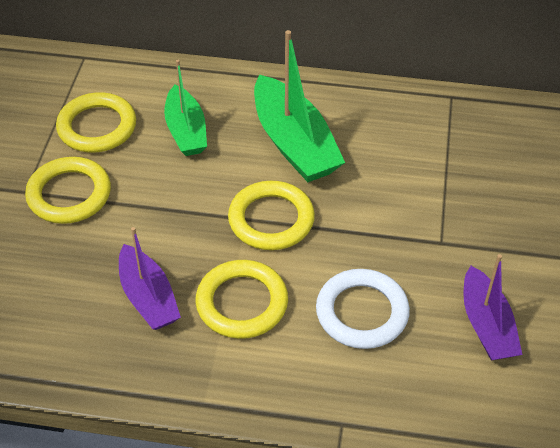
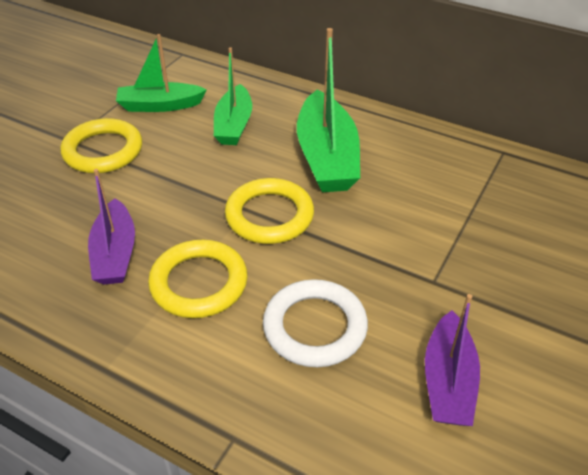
camera: 20 degrees right, 5 degrees down
(97, 127) = (160, 105): yellow ring -> green boat

